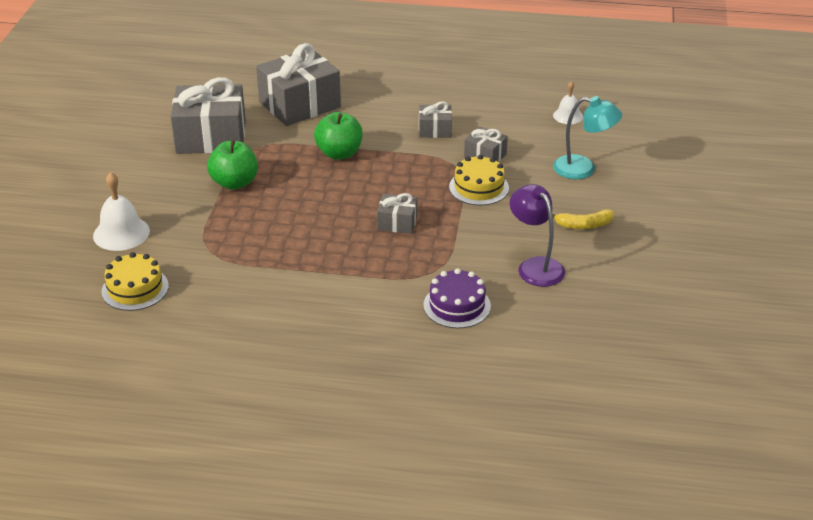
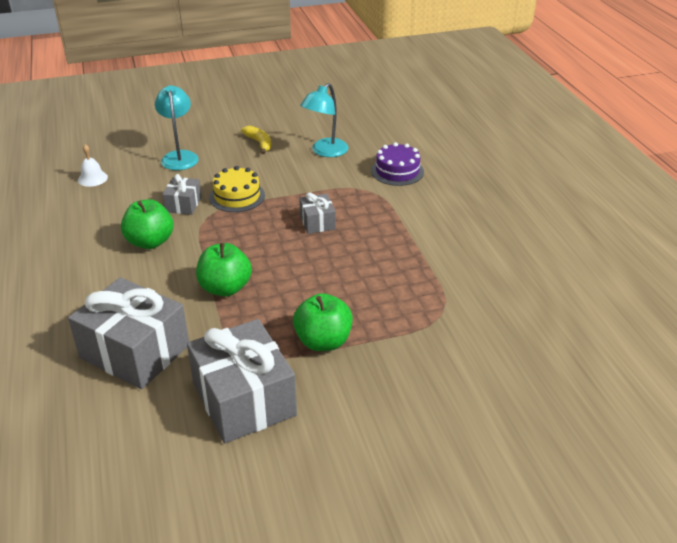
camera: 115 degrees left, 0 degrees up
(121, 233) = (469, 389): white bell -> none
(135, 289) = (534, 338): yellow cake -> none
(435, 130) = (150, 242): grey gift -> green apple
(535, 266) = (325, 152): purple lamp -> turquoise lamp

